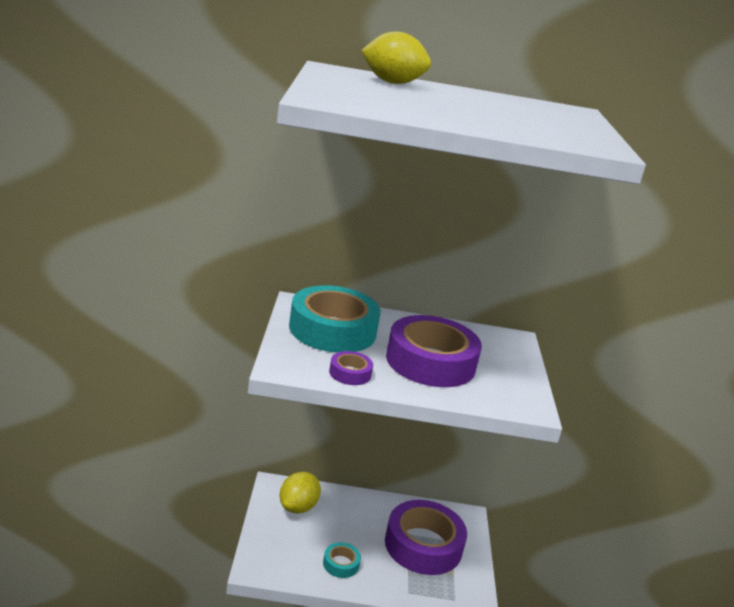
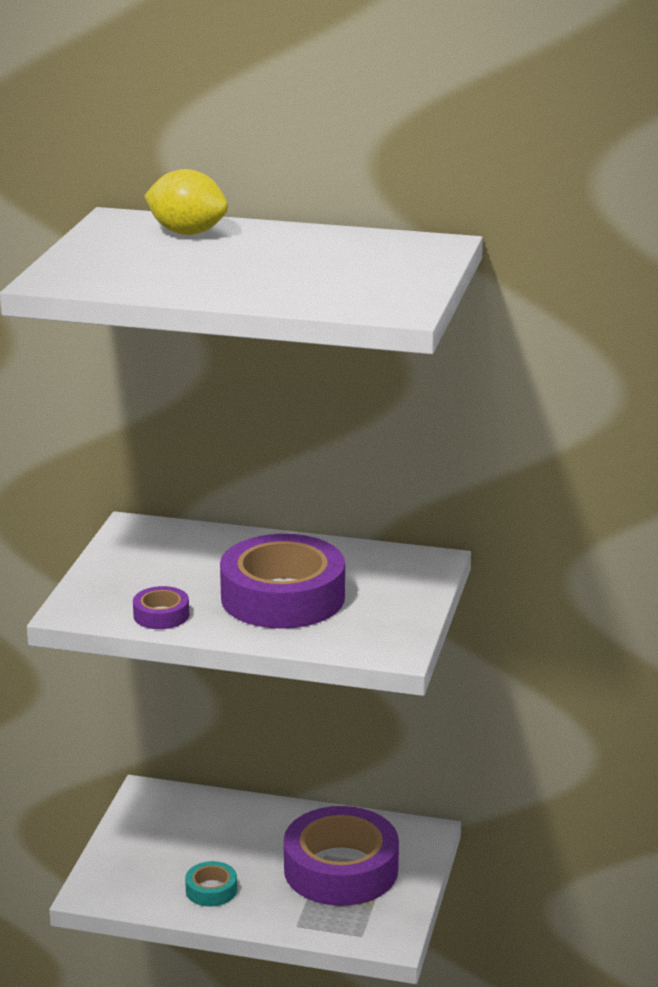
camera: 15 degrees right, 0 degrees up
(298, 507) = (172, 820): yellow lemon -> none
(332, 330) = (164, 560): turquoise tape -> none

